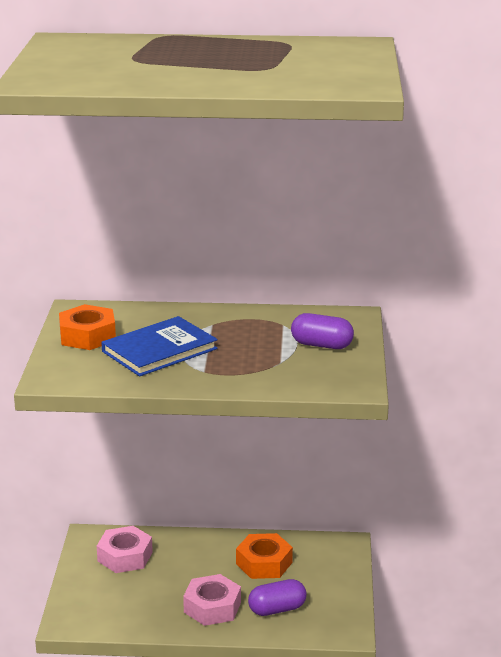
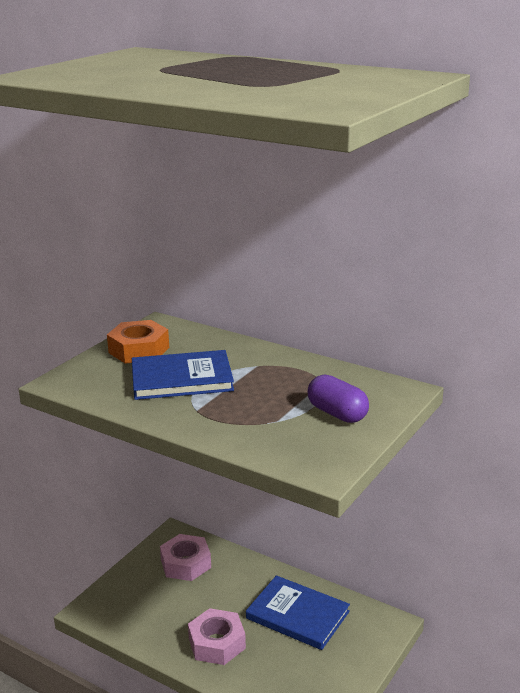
camera: 30 degrees right, 0 degrees up
(264, 563) = (297, 615): orange nut -> blue book
(277, 609) = (272, 669): purple capsule -> none

